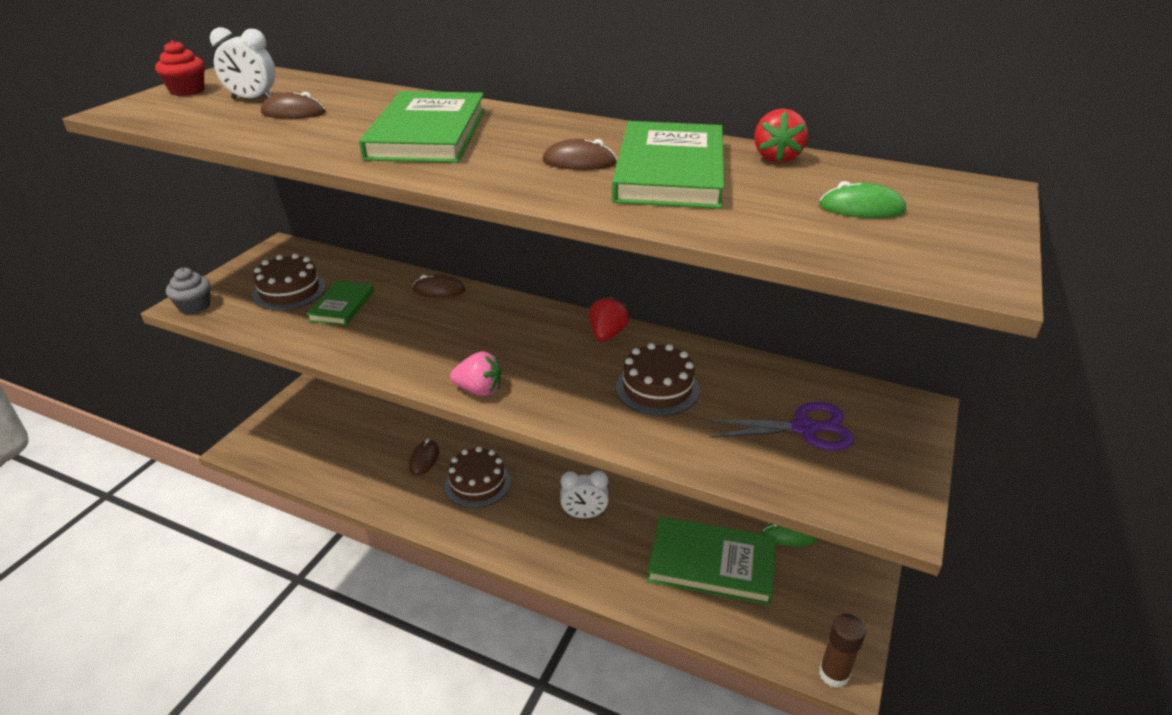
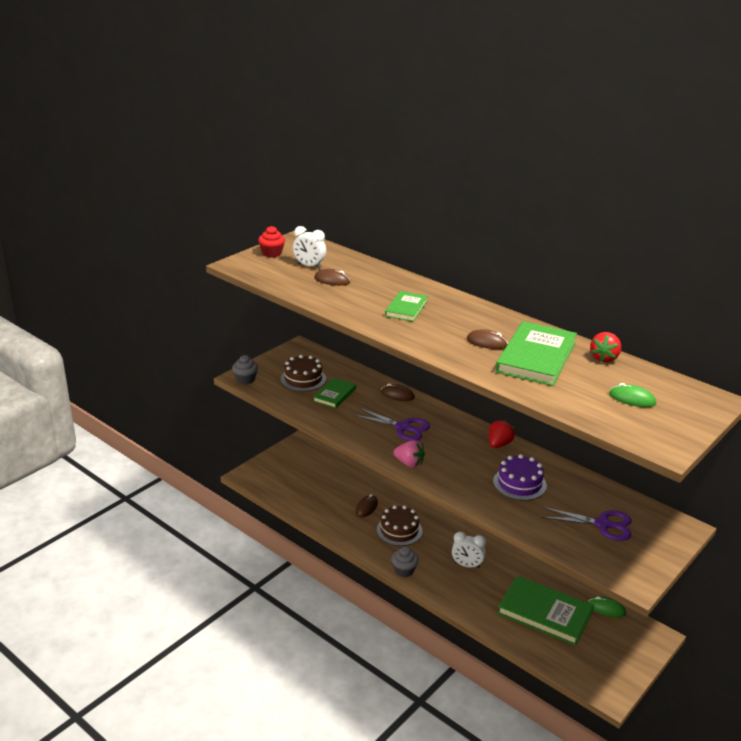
camera: 15 degrees right, 5 degrees down
(427, 134) = (406, 308): green book -> green book, size x0.56
(458, 336) = (403, 427): none -> purple scissors
(497, 544) = (404, 570): none -> grey cupcake
(657, 388) = (519, 483): brown cake -> purple cake
(833, 674) = (602, 692): brown glue stick -> none

